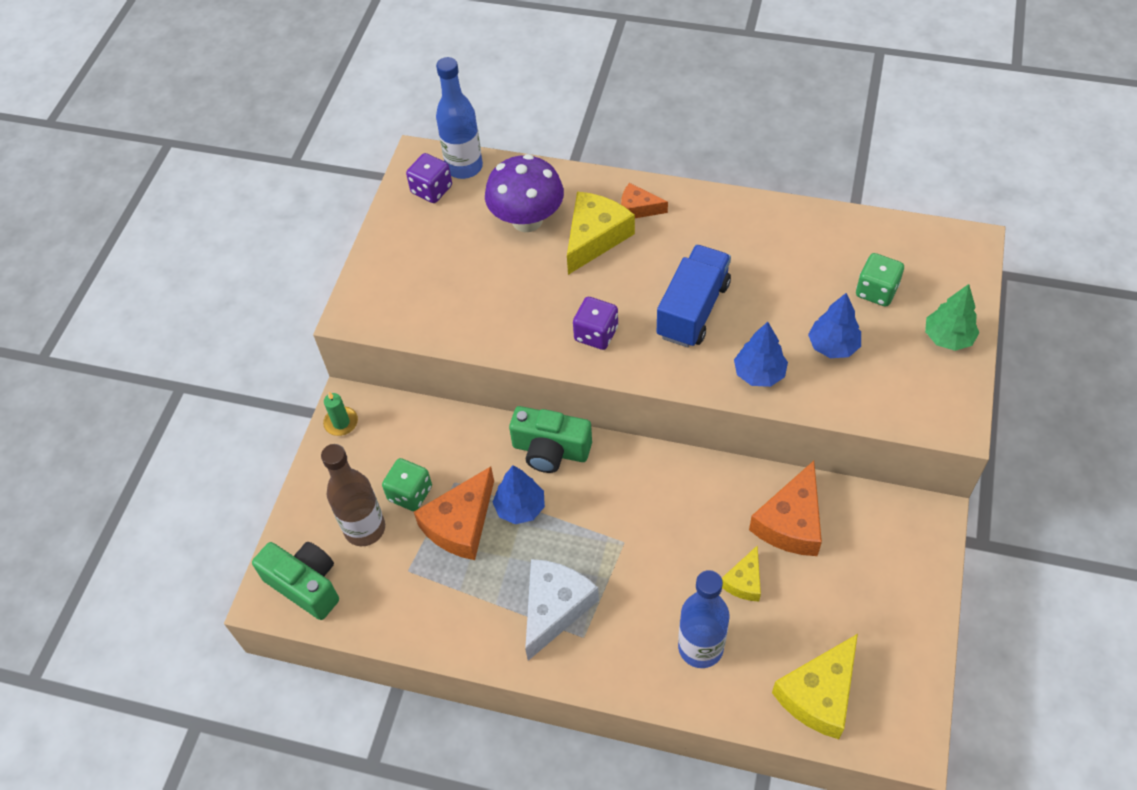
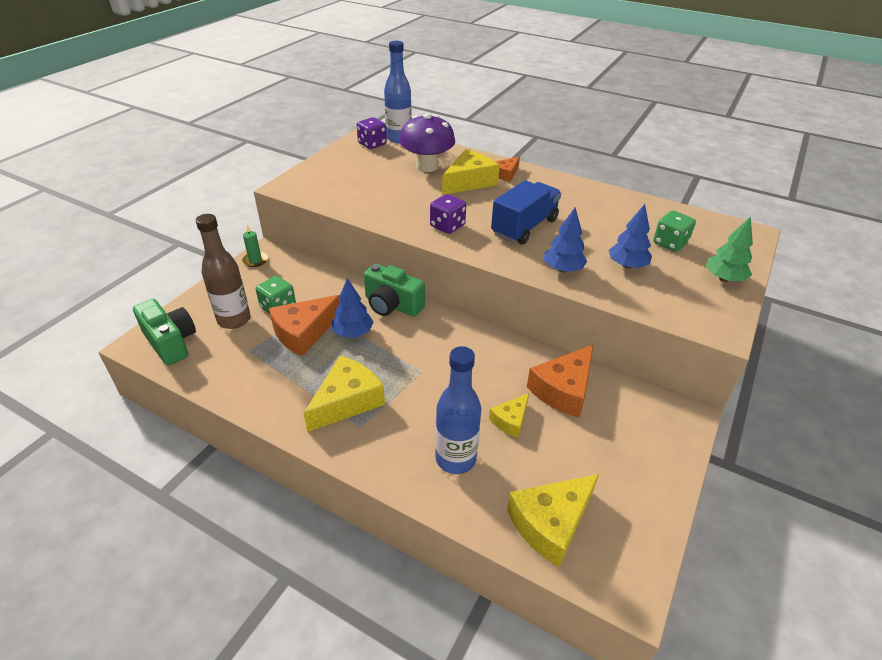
camera: 10 degrees right, 15 degrees down
(555, 608) = (347, 401): white cheese -> yellow cheese
(638, 208) = (505, 174): orange cheese -> orange cheese turned 75 degrees counterclockwise

